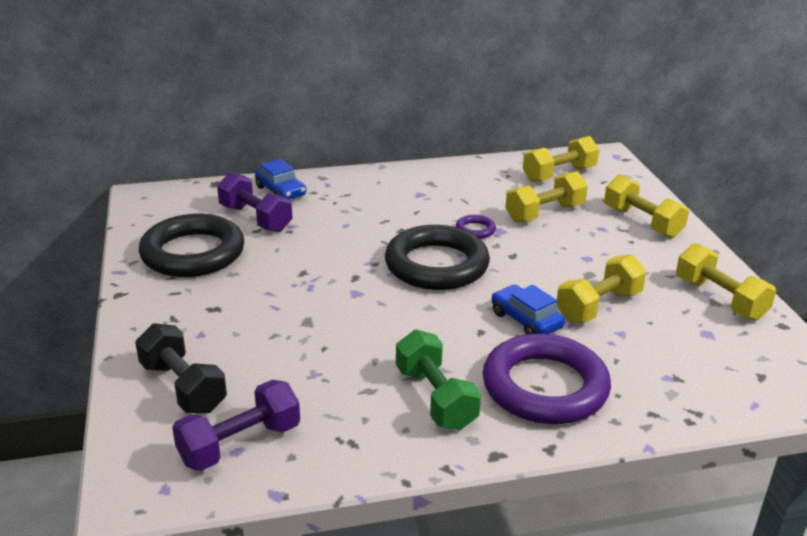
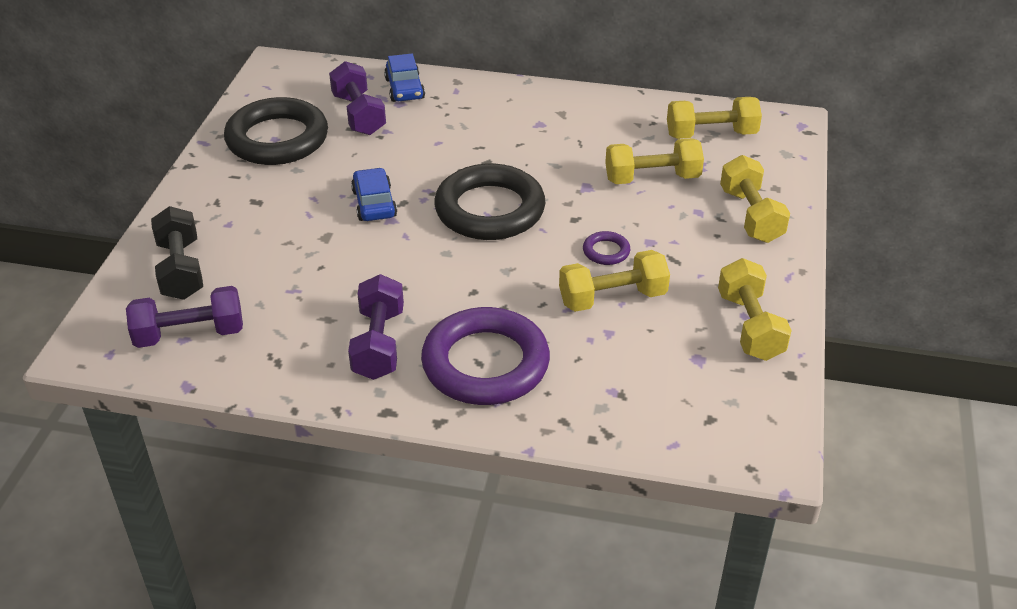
camera: 25 degrees right, 10 degrees up
(435, 398) = (378, 344): green dumbbell -> purple dumbbell
(475, 230) = (561, 180): purple ring -> purple ring (606, 251)
(526, 320) = (527, 292): blue car -> blue car (374, 203)

